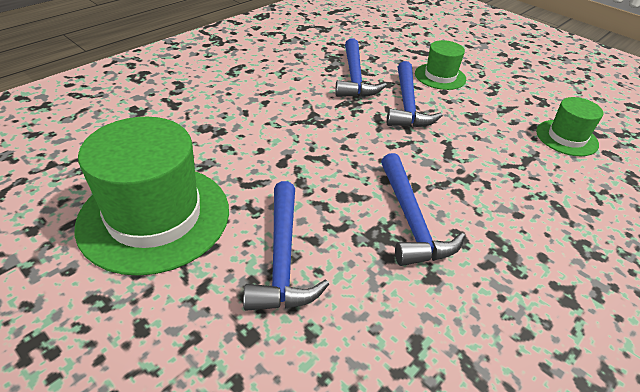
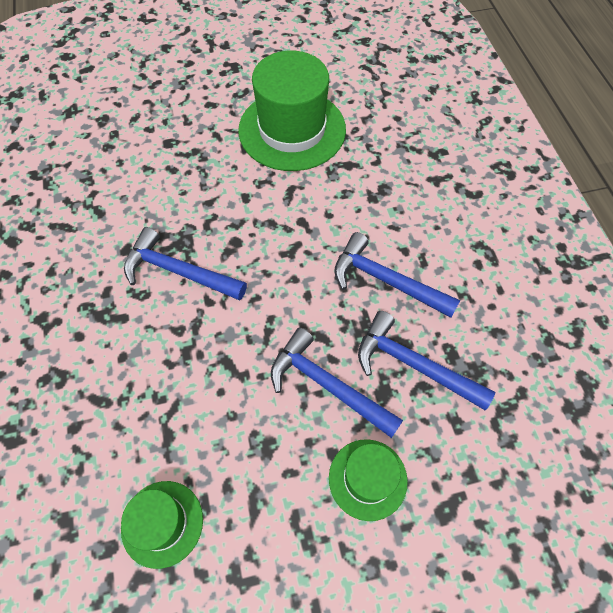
camera: 125 degrees right, 20 degrees up
(283, 258) = (207, 179): blue hammer -> blue hammer (386, 281)

